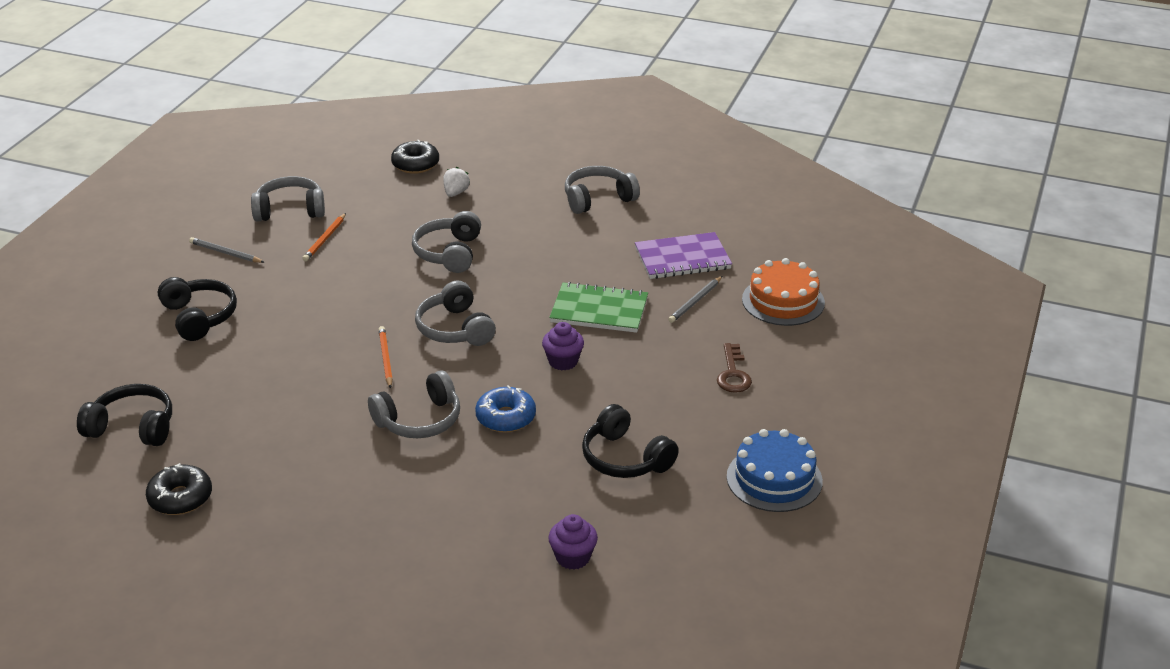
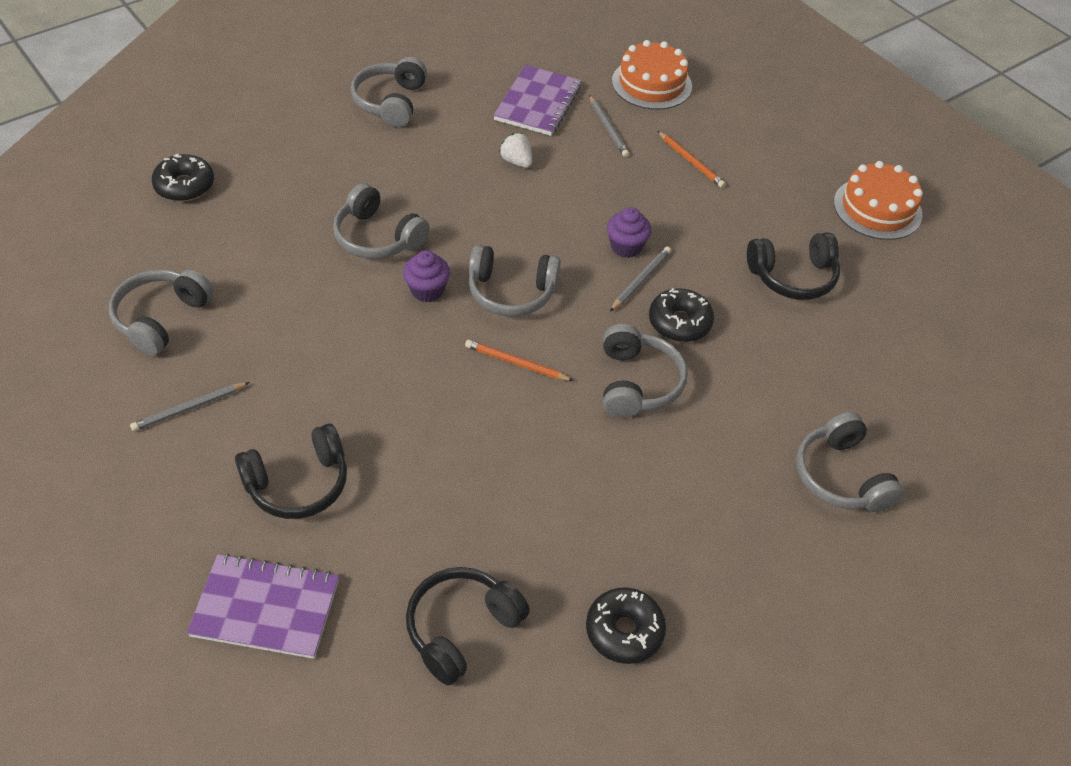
camera: 60 degrees left, 15 degrees up
(95, 347) = (265, 608): none -> purple notebook
(199, 317) = (298, 483): black headphones -> black headphones turned 150 degrees clockwise
(325, 239) = (252, 315): orange pencil -> orange pencil (691, 161)
(416, 558) = (841, 476): none -> grey headphones
(456, 193) = (273, 183): white strawberry -> white strawberry (516, 161)
(506, 417) = (679, 322): blue donut -> black donut
(532, 382) = (640, 280): none -> grey pencil
(573, 557) = (902, 371): purple cupcake -> purple cupcake (427, 290)
(599, 310) = (569, 188): green notebook -> none
(733, 374) = (727, 160): brown key -> none
(774, 479) = (877, 208): blue cake -> orange cake

